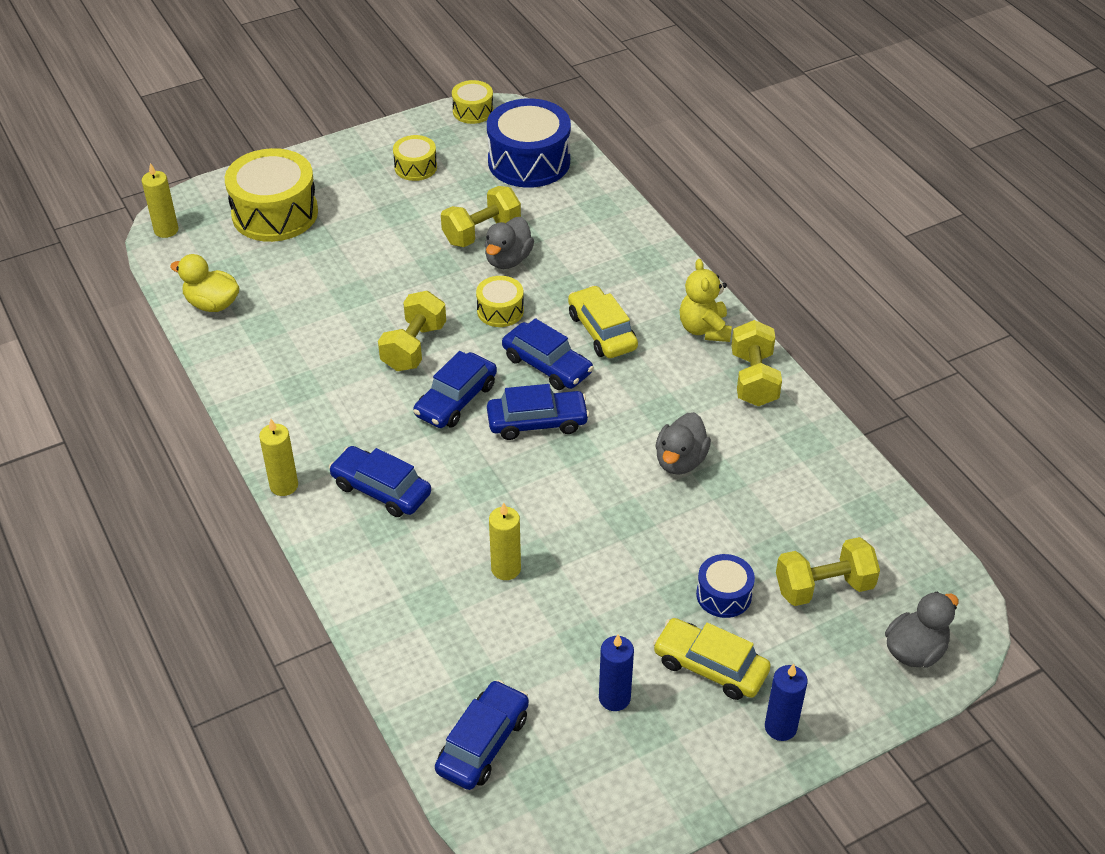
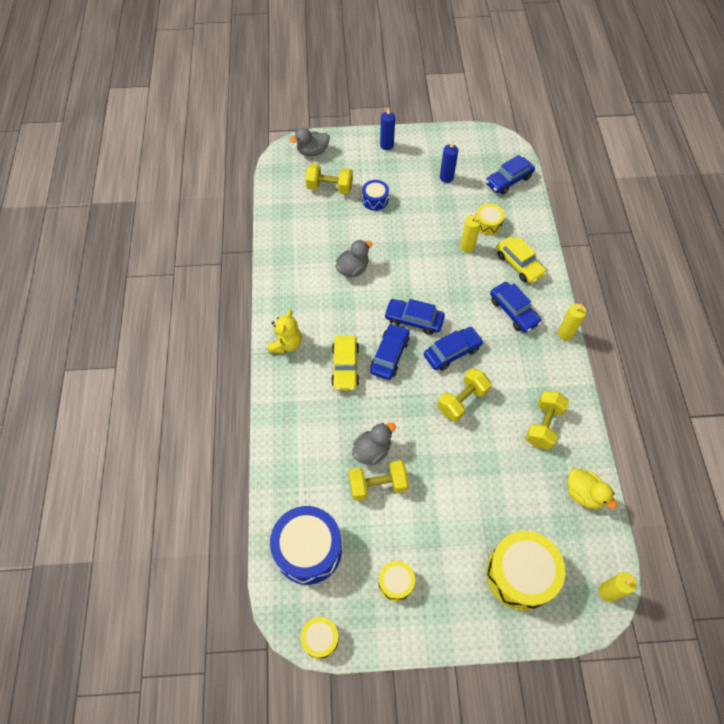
camera: 155 degrees left, 15 degrees up
(500, 311) = (397, 408): yellow drum -> yellow drum (488, 224)
(547, 365) = (389, 355): blue car -> blue car turned 45 degrees clockwise
(710, 666) = (400, 175): yellow car -> yellow car (519, 264)
(754, 379) = (283, 300): yellow dumbbell -> yellow dumbbell (543, 425)

